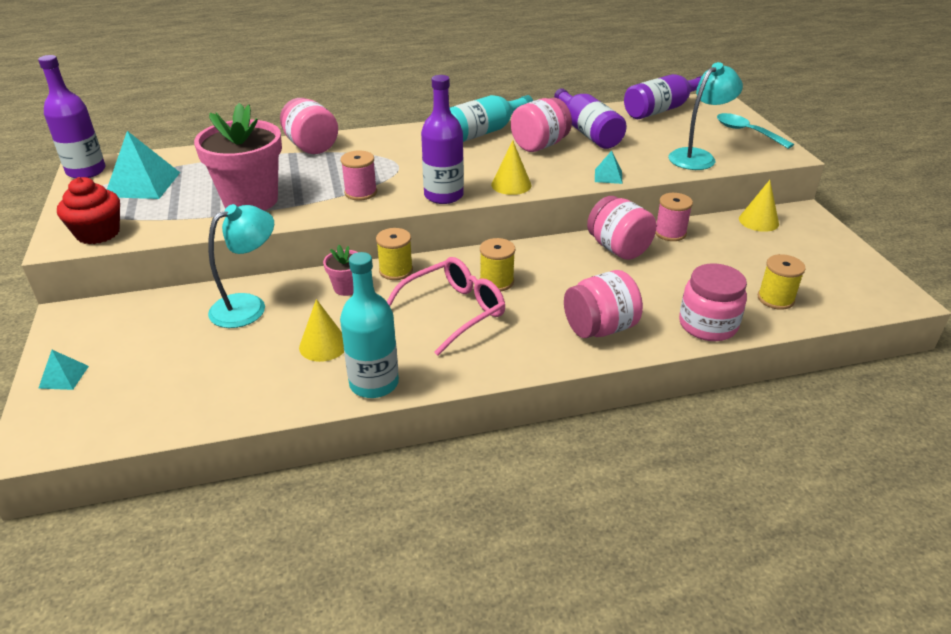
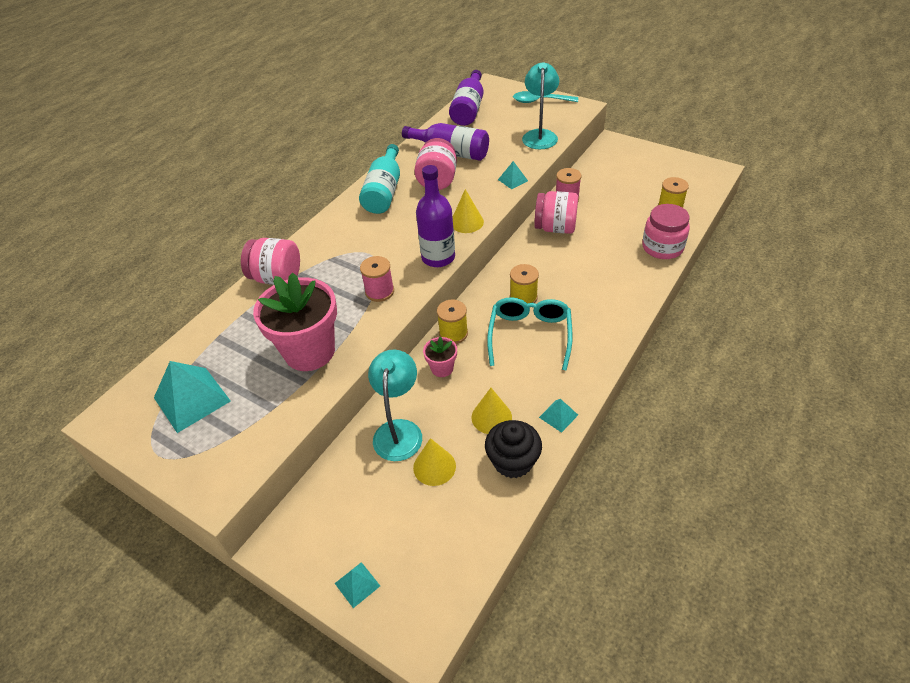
camera: 40 degrees left, 10 degrees up
(86, 171) = (113, 424): purple bottle -> none
(98, 233) = (233, 463): red cupcake -> none
(285, 386) = (513, 461): none -> black cupcake
(374, 383) = (558, 416): turquoise bottle -> turquoise pyramid
(453, 311) = (530, 335): pink glasses -> turquoise glasses
(599, 328) = (618, 288): pink jar -> none
(758, 221) = (598, 161): yellow cone -> yellow cone (434, 466)

